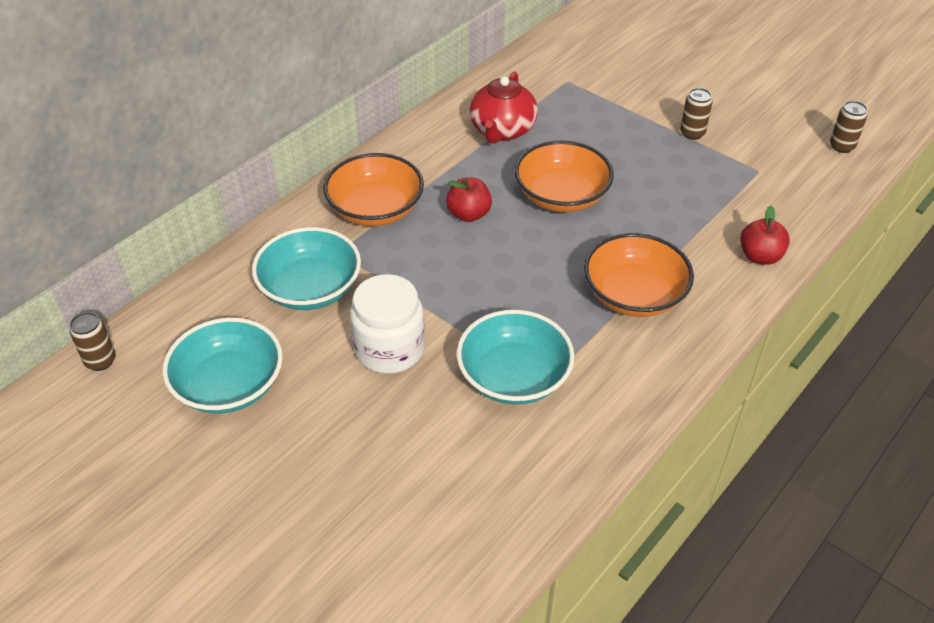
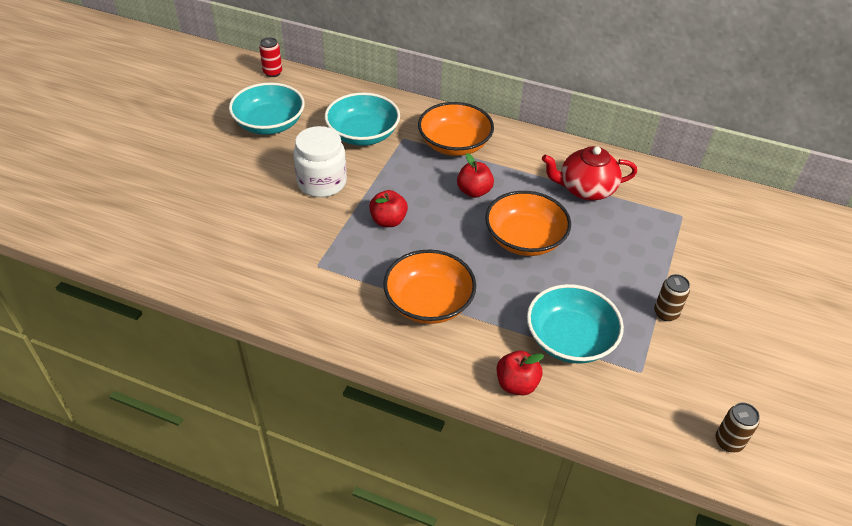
camera: 70 degrees right, 0 degrees up
(100, 361) = (272, 72): brown can -> red can
(489, 299) = (388, 221): none -> red apple
(514, 377) = (317, 248): turquoise bowl -> turquoise bowl (570, 339)

